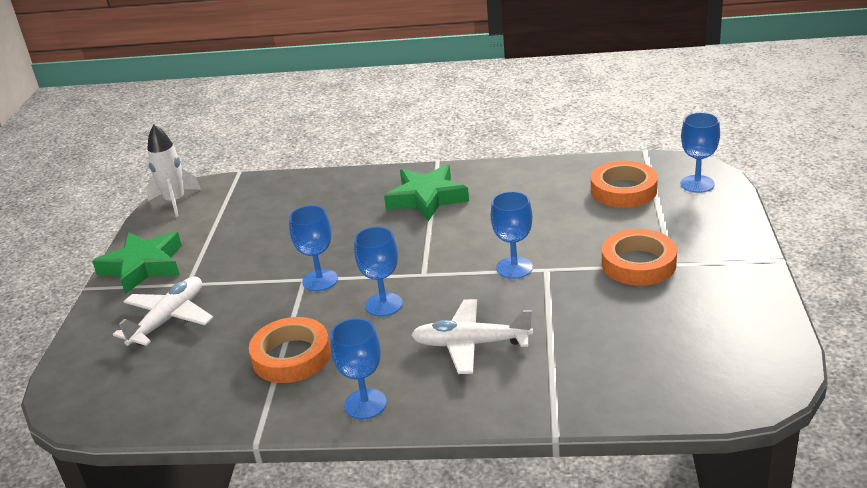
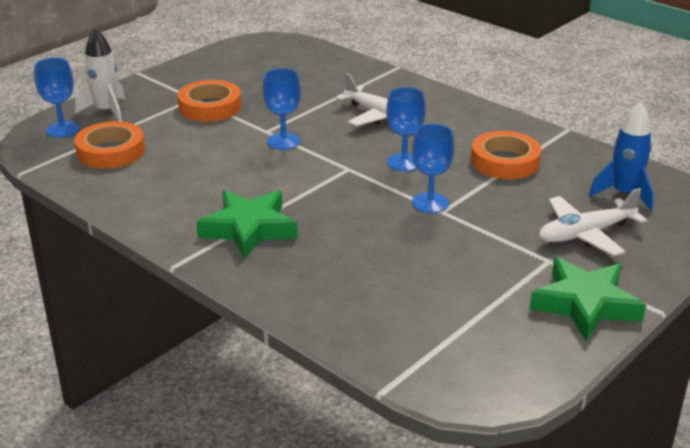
camera: 145 degrees left, 0 degrees up
(151, 379) = (624, 194): none -> blue rocket
(175, 202) = (498, 385): white rocket -> white rocket (107, 111)
(365, 404) = (482, 117): blue goblet -> none

